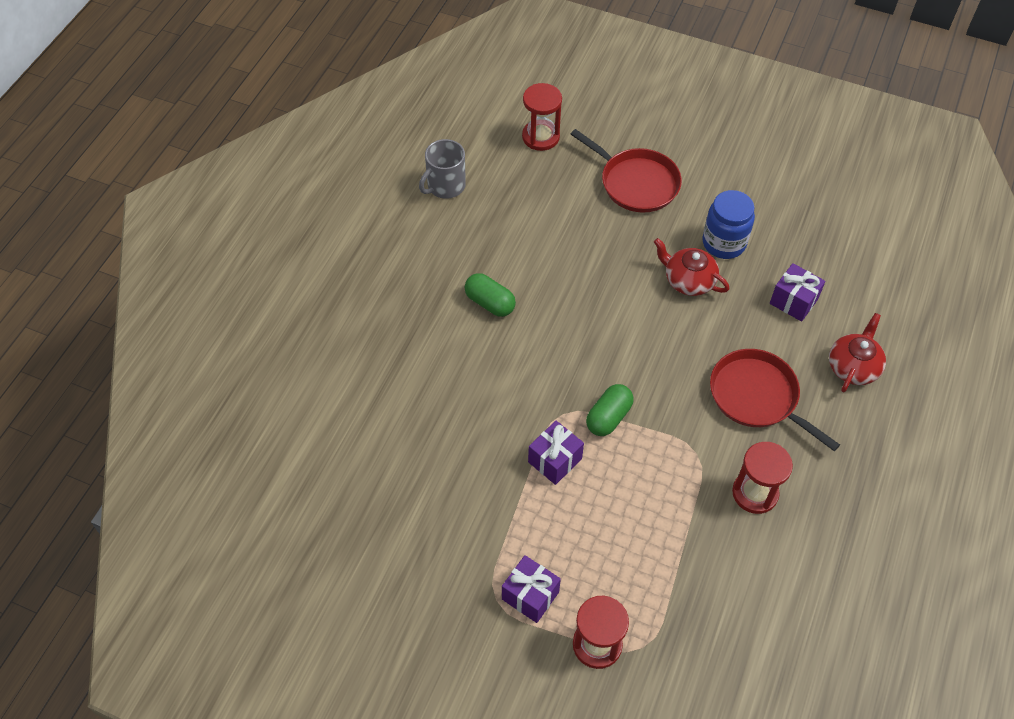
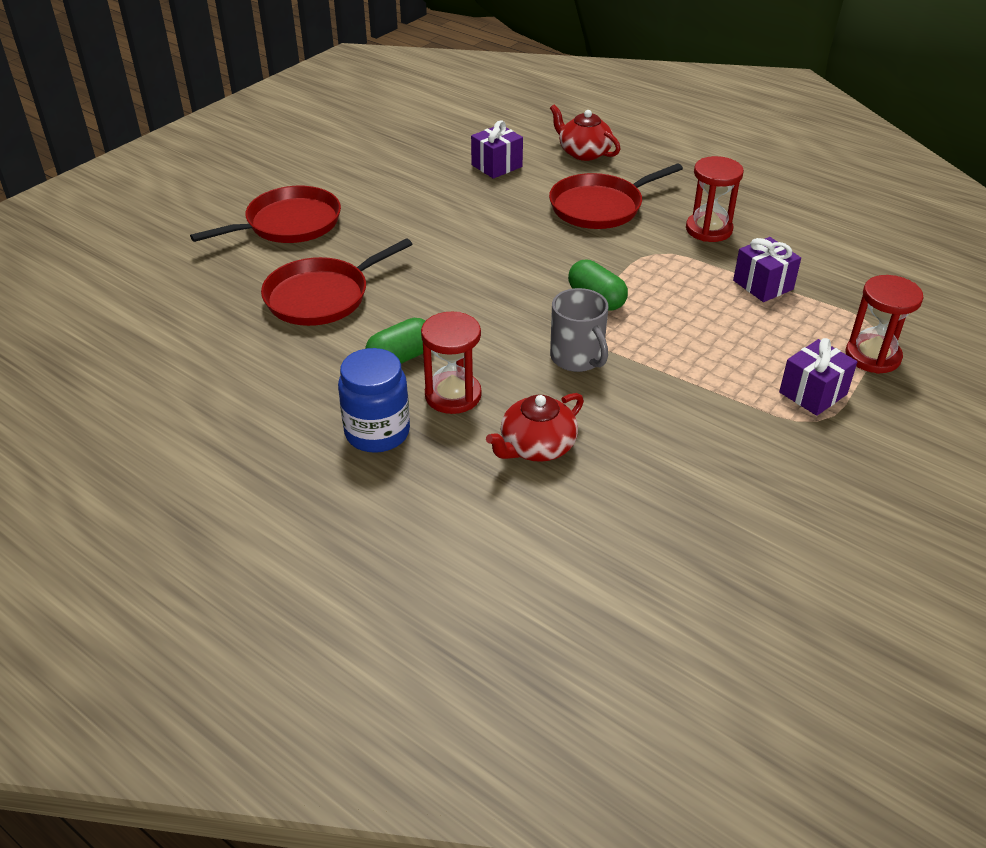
camera: 75 degrees left, 15 degrees down
(445, 186) = (189, 365): grey mug -> grey mug (577, 358)
(540, 137) = (168, 276): red hourglass -> red hourglass (453, 395)
(547, 234) = (322, 296): none -> red pan
(554, 460) = (642, 346): purple gift -> purple gift (763, 285)
(688, 280) = (441, 217): red teapot -> red teapot (536, 447)
(724, 243) = (404, 188): blue jar -> blue jar (377, 432)

